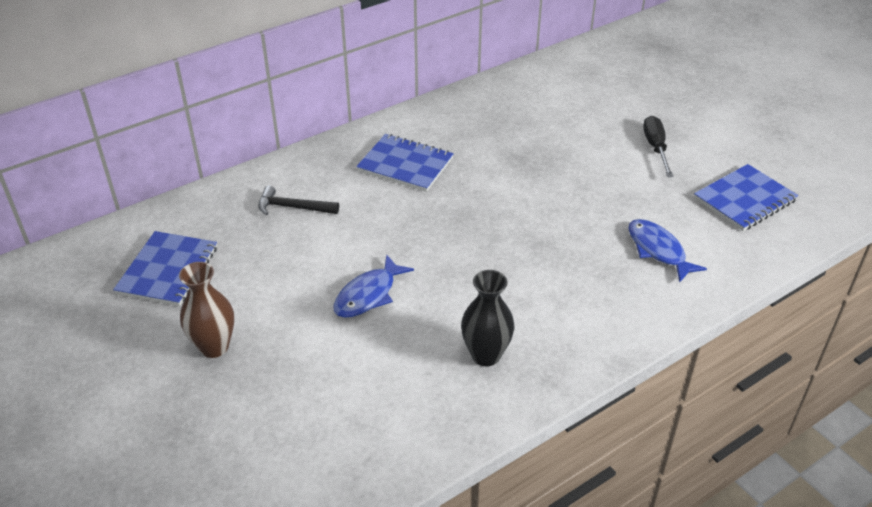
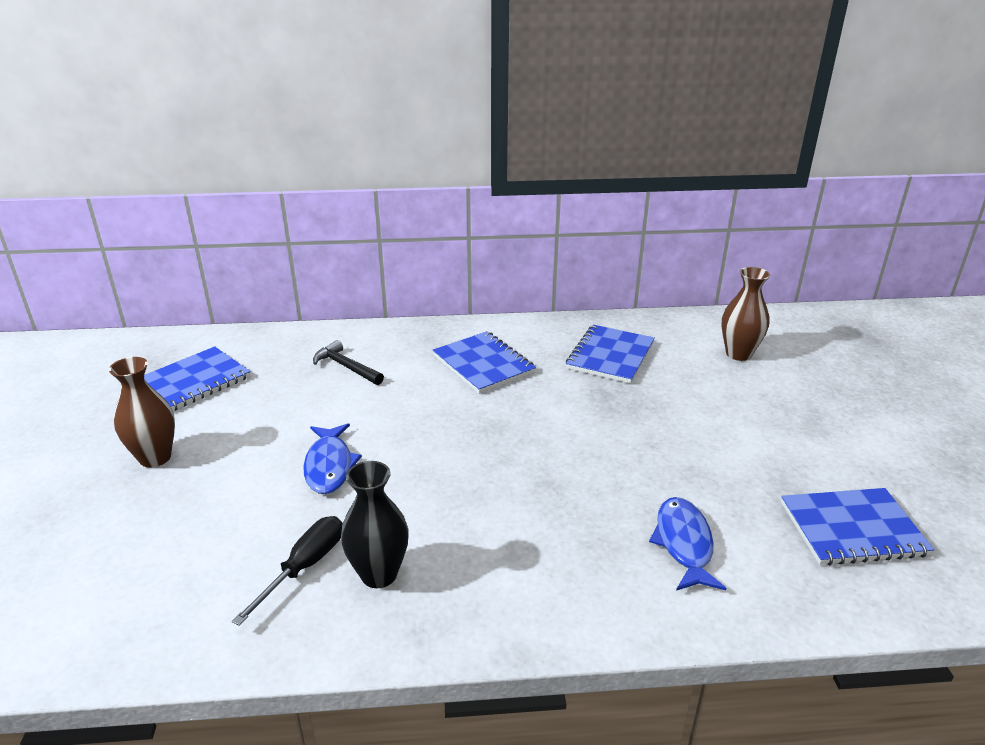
camera: 30 degrees right, 10 degrees down
(368, 295) = (329, 466): blue fish -> blue fish turned 75 degrees counterclockwise
(496, 123) = (610, 356): none -> blue notebook
(585, 90) = (738, 354): none -> brown vase
(655, 148) = (776, 433): black screwdriver -> black screwdriver (304, 567)

